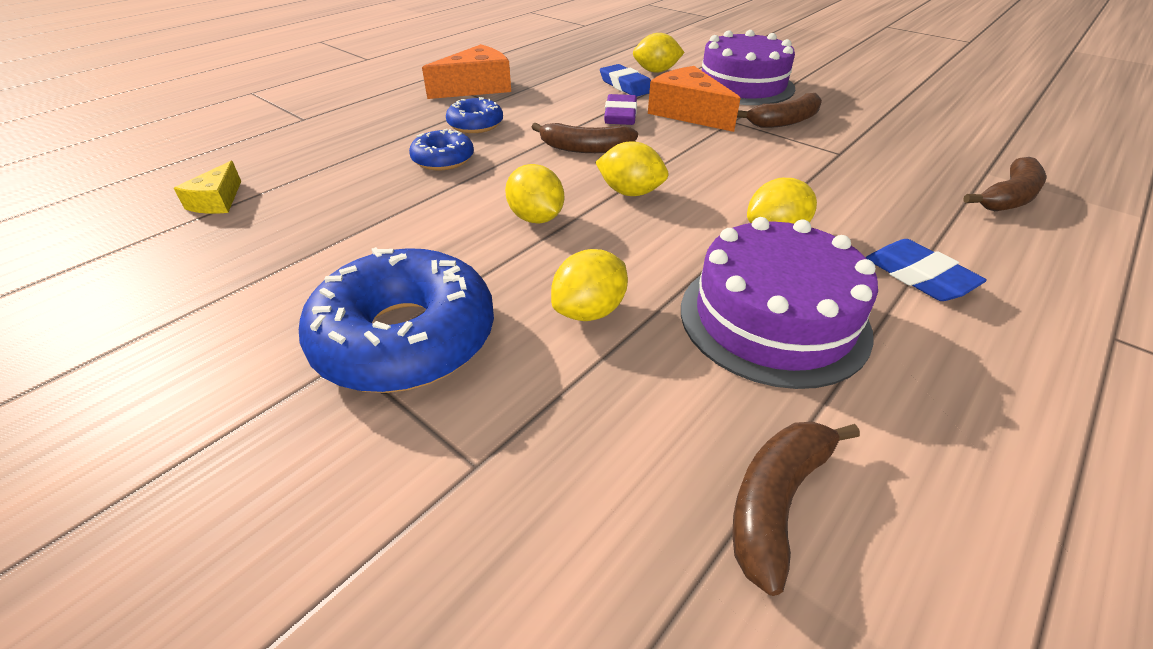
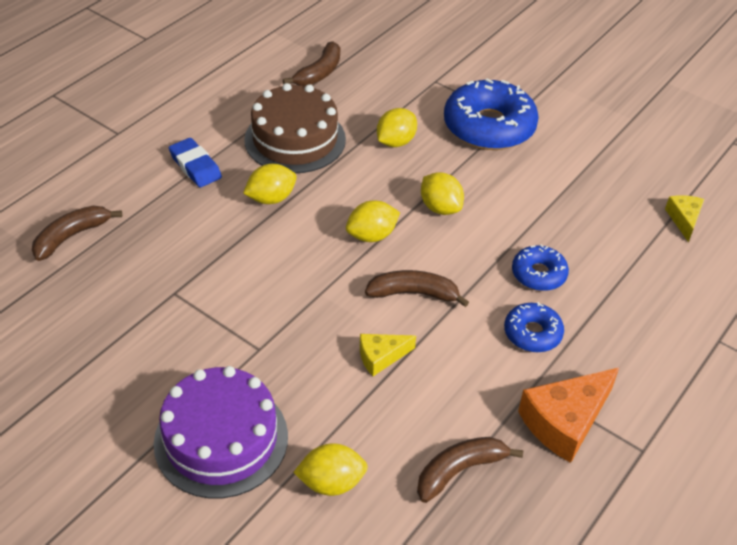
camera: 175 degrees right, 5 degrees up
(620, 115) = (381, 357): purple eraser -> yellow cheese
(626, 85) = (374, 433): blue eraser -> none
(630, 192) = (371, 235): yellow lemon -> yellow lemon turned 45 degrees counterclockwise
(688, 113) = (305, 364): orange cheese -> none
(773, 319) = (295, 139): purple cake -> brown cake
(784, 121) = (203, 349): brown banana -> brown banana (459, 471)

